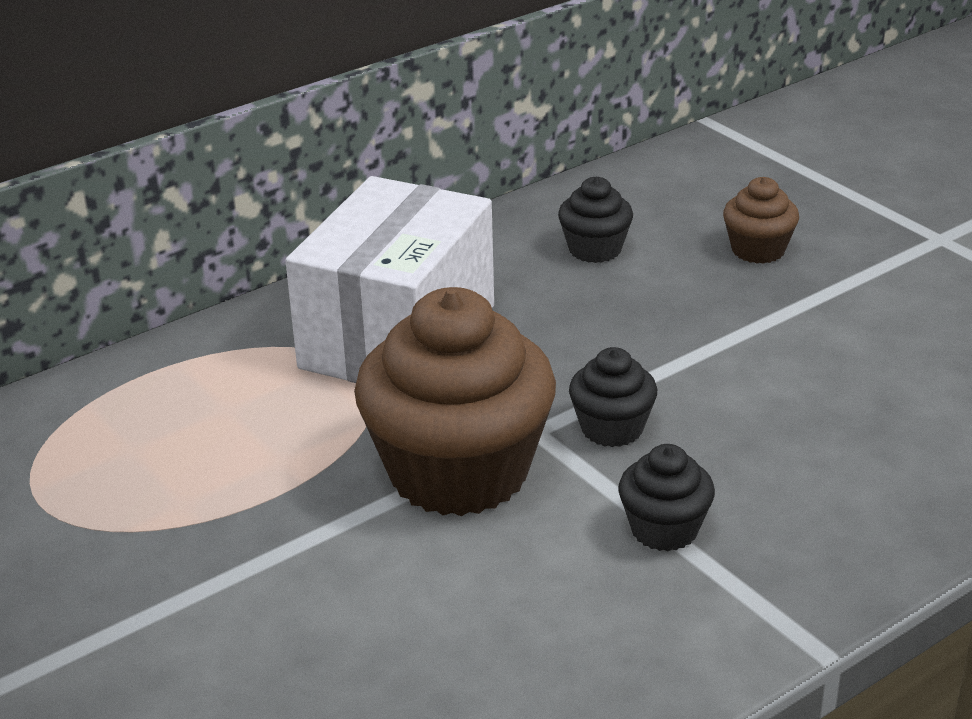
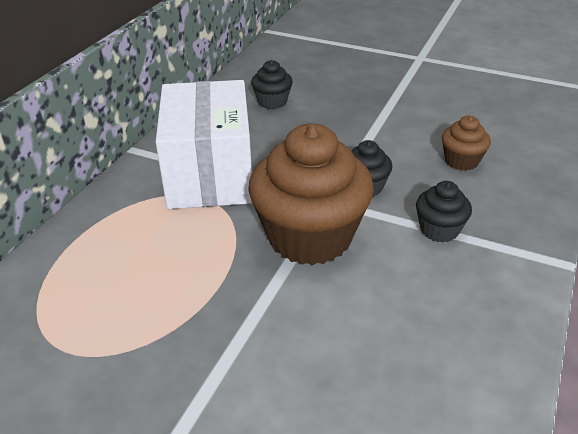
camera: 30 degrees left, 5 degrees up
(758, 250) = (349, 82): brown cupcake -> brown cupcake (461, 161)

